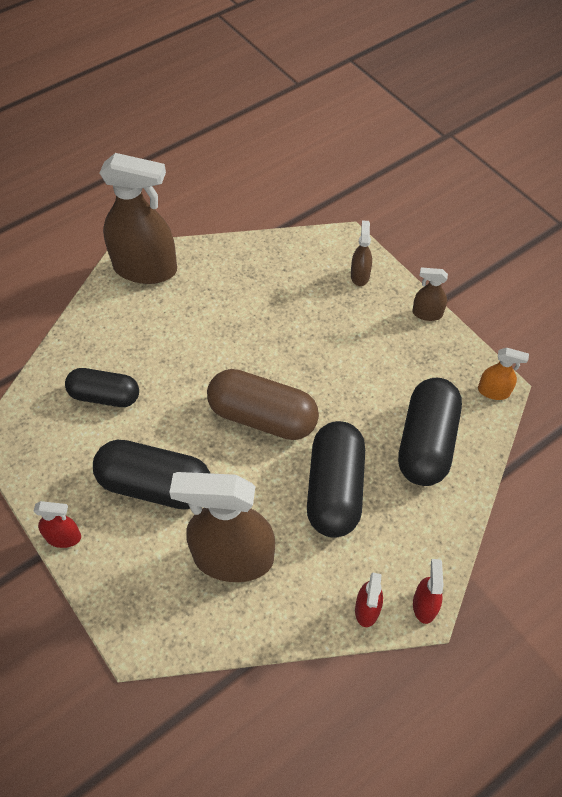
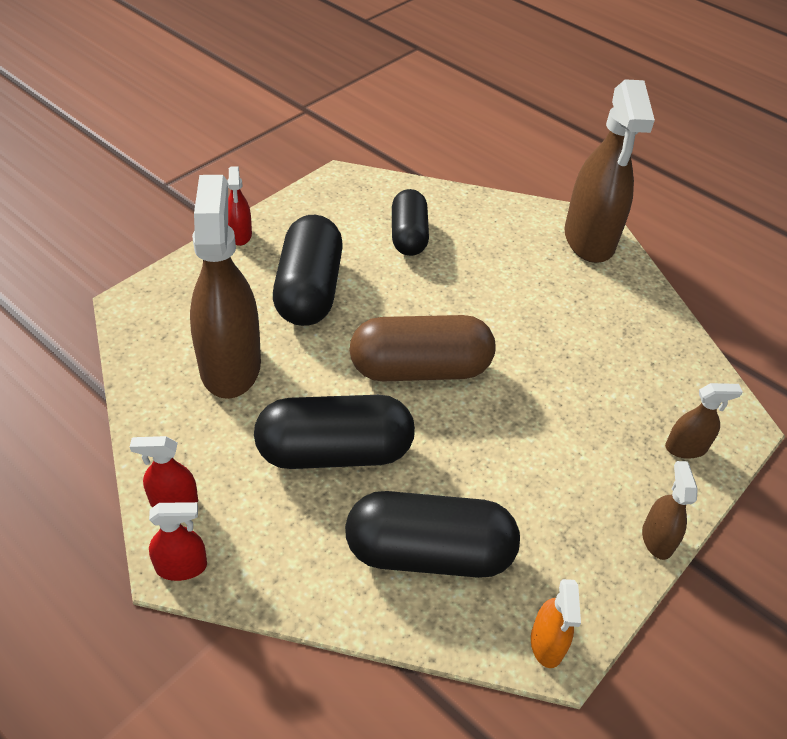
camera: 75 degrees right, 10 degrees down
(262, 417) = (420, 369): brown capsule -> brown capsule turned 75 degrees clockwise

